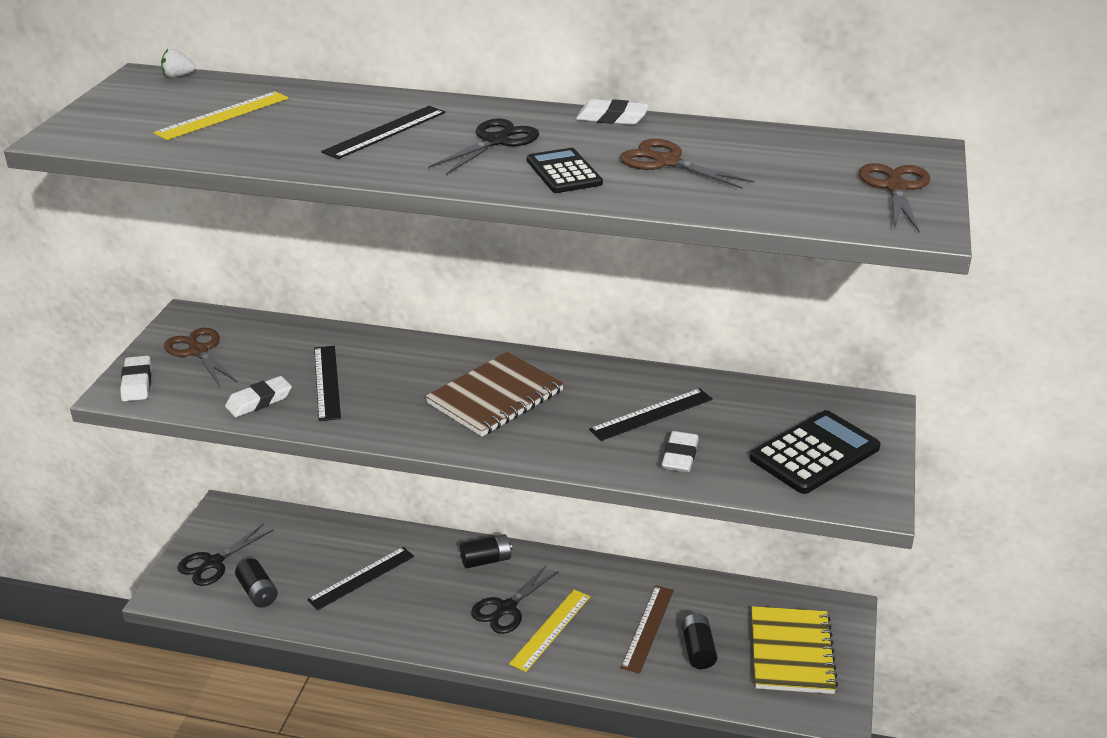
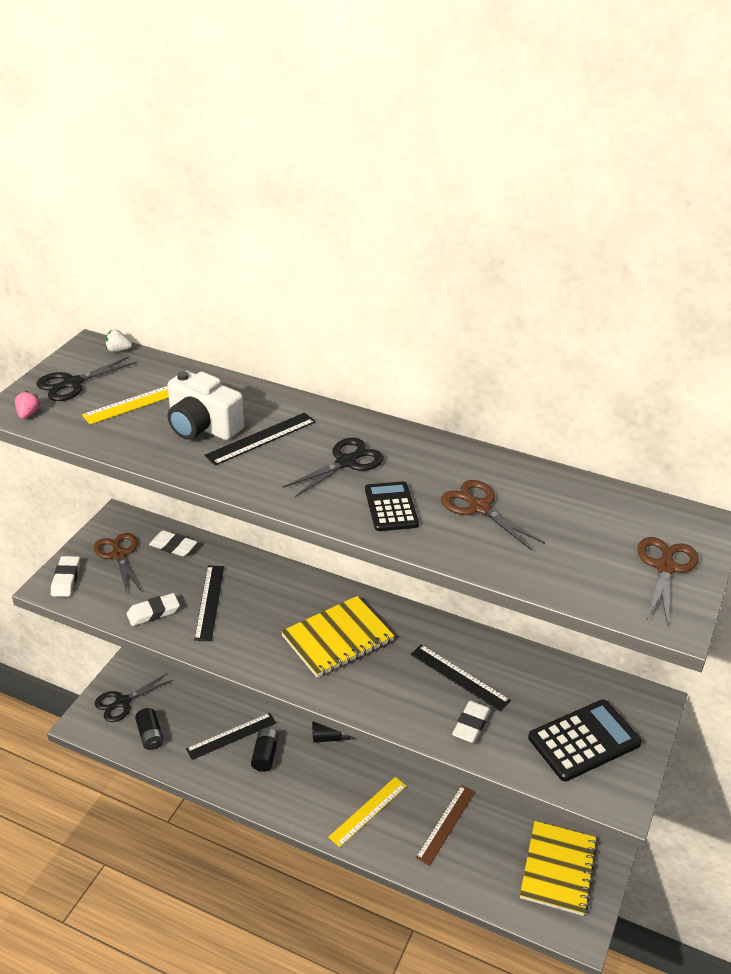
camera: 10 degrees right, 5 degrees up
(84, 139) = (28, 414): none -> pink strawberry
(309, 129) = (202, 426): none -> white camera
(495, 397) = (337, 638): brown notebook -> yellow notebook
(506, 609) = (337, 785): black scissors -> black scissors (72, 383)
(612, 118) = (450, 447): white eraser -> white eraser (173, 546)
(651, 414) = (459, 677): black ruler -> black ruler turned 60 degrees clockwise
(698, 650) = (482, 852): black battery -> black battery (265, 755)

